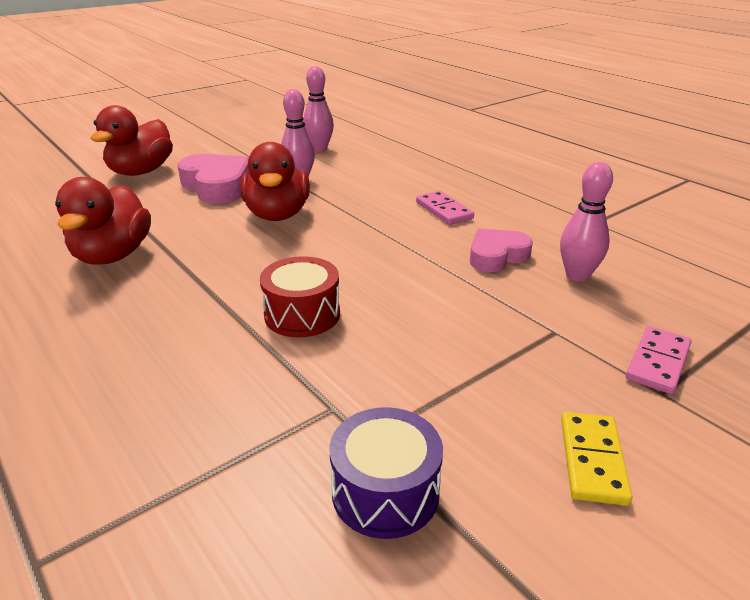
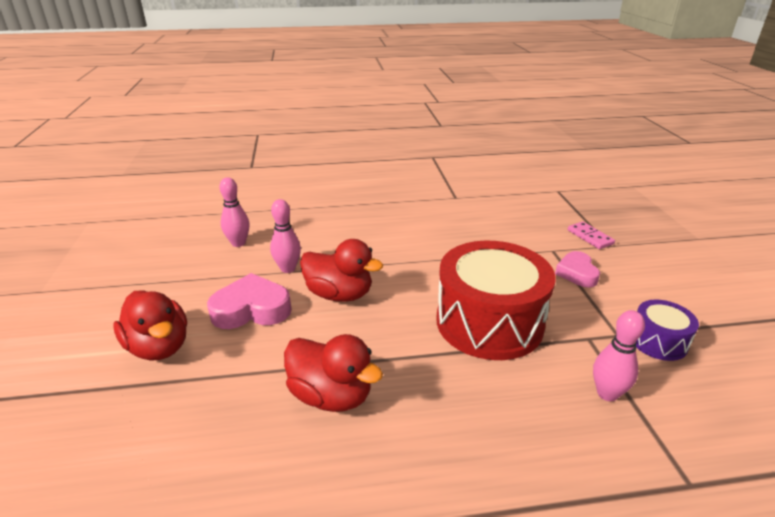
camera: 60 degrees left, 0 degrees up
(302, 314) = (489, 322): red drum -> red drum, size x2.07
(444, 210) = (399, 232): pink domino -> none
(496, 256) = (469, 237): pink heart -> pink heart (577, 273)
(577, 275) = (506, 224): pink bowling pin -> pink bowling pin (607, 393)
(593, 460) = (650, 280): yellow domino -> none

